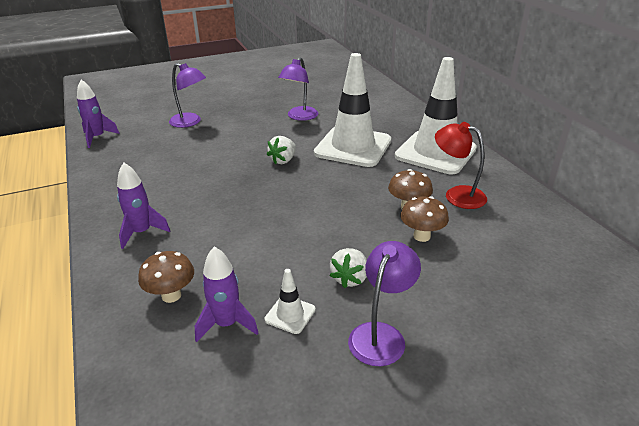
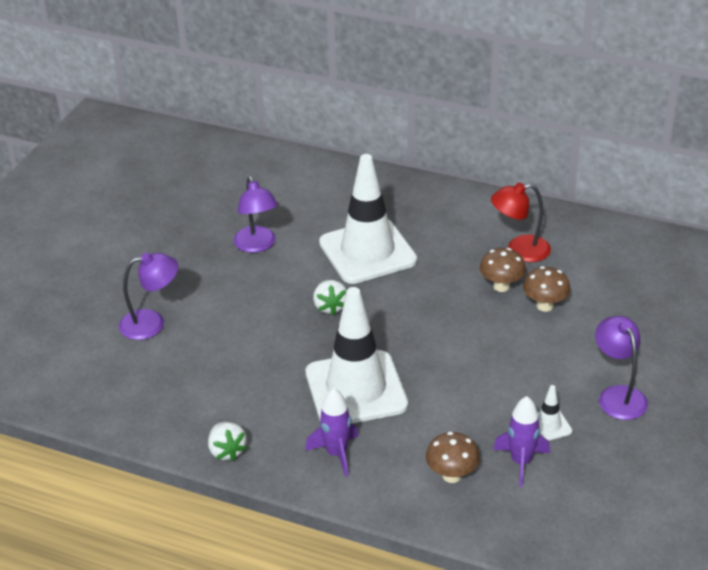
camera: 45 degrees left, 5 degrees up
(97, 137) = (84, 406): purple rocket -> none
(350, 278) = (546, 373): white strawberry -> white strawberry (227, 451)
(435, 152) = (445, 214): white traffic cone -> white traffic cone (356, 389)

